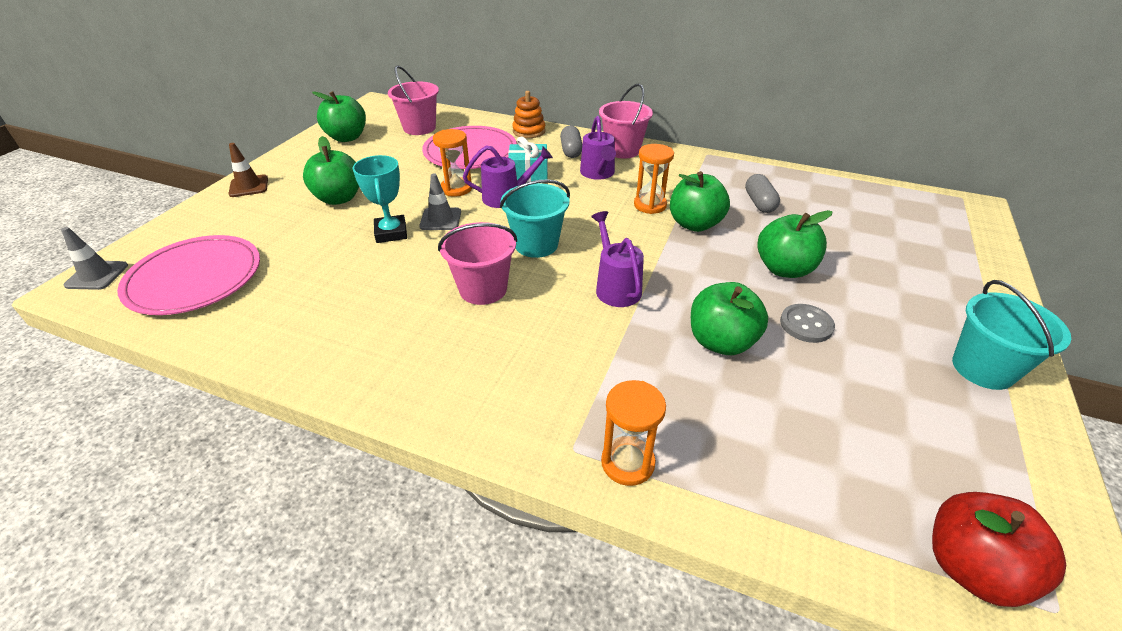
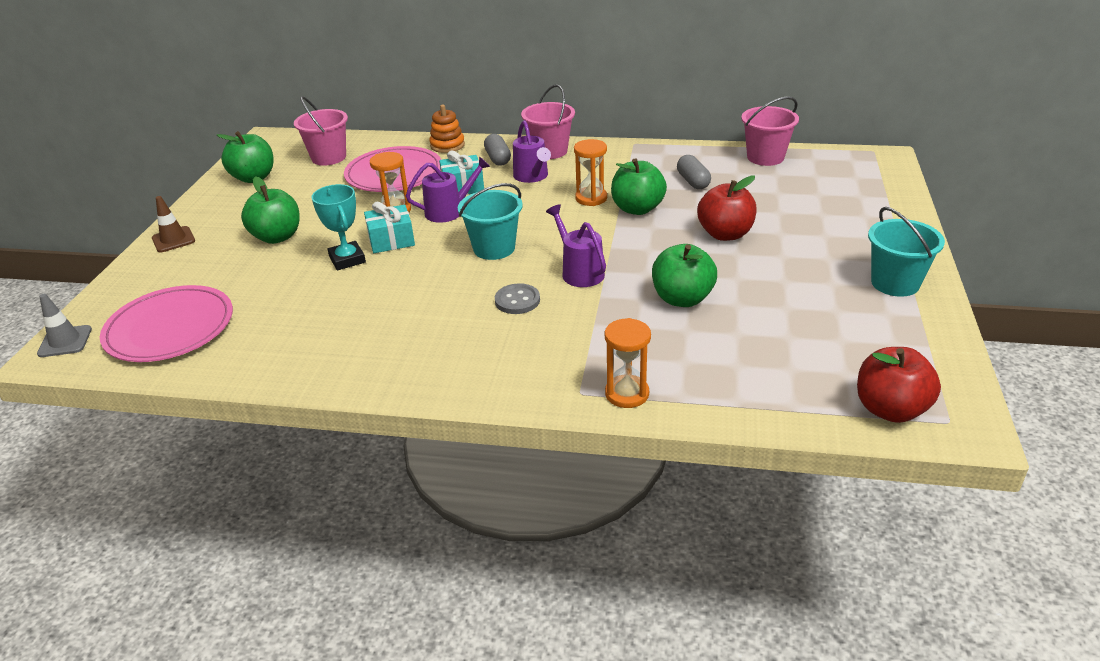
camera: 10 degrees left, 5 degrees down
(440, 219) = (391, 240): grey traffic cone -> turquoise gift
(483, 289) = (458, 292): pink bucket -> pink bucket (765, 157)
(784, 269) = (725, 234): green apple -> red apple
(806, 325) = (751, 274): grey button -> grey button (517, 300)

